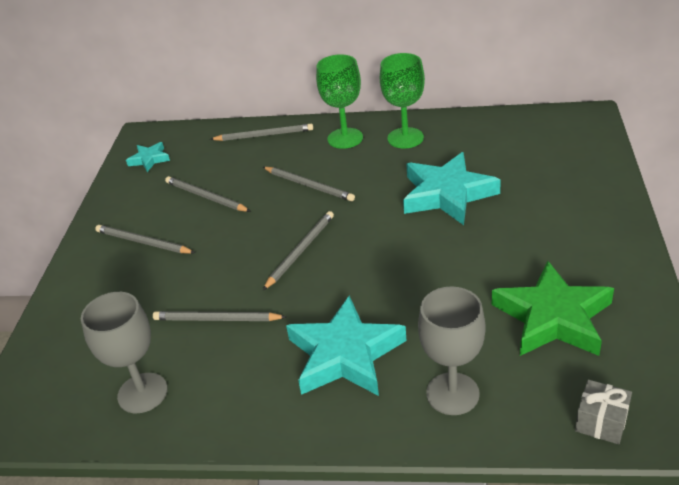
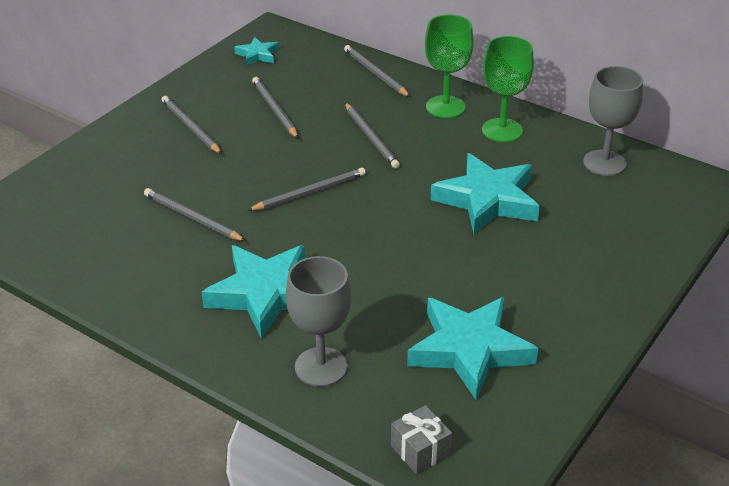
camera: 25 degrees right, 0 degrees up
(142, 393) = (90, 248): grey goblet -> grey goblet (604, 163)
(264, 135) = (375, 73): grey pencil -> grey pencil turned 150 degrees counterclockwise
(553, 317) = (469, 350): green star -> turquoise star

